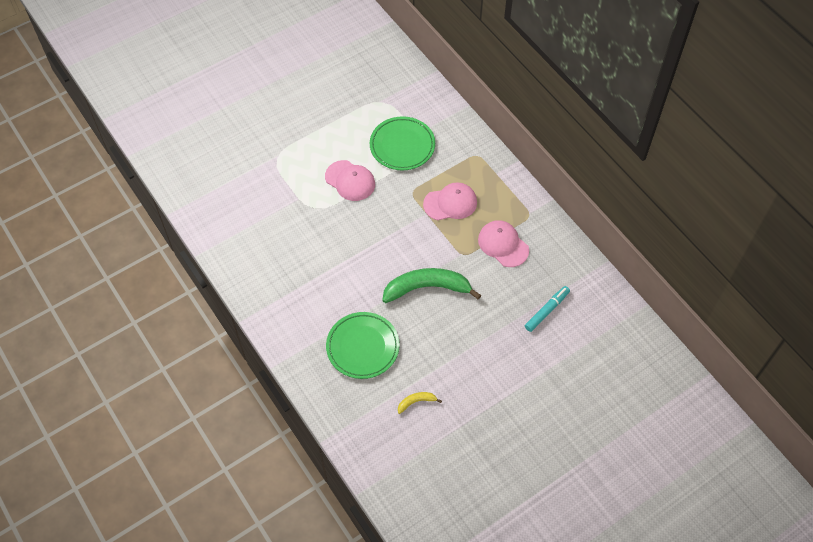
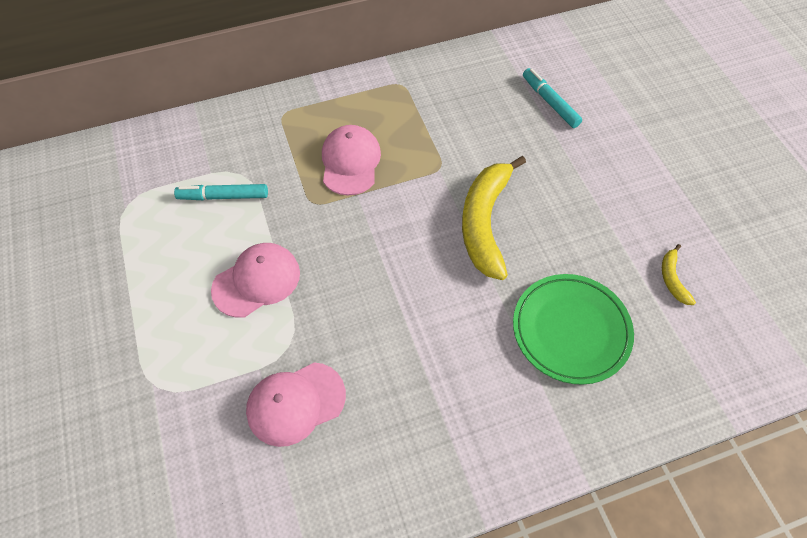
camera: 75 degrees left, 0 degrees up
(402, 146) = (224, 196): green plate -> turquoise marker
(427, 288) = (485, 222): green banana -> yellow banana
(503, 244) = (438, 121): pink cap -> pink cap (295, 403)

